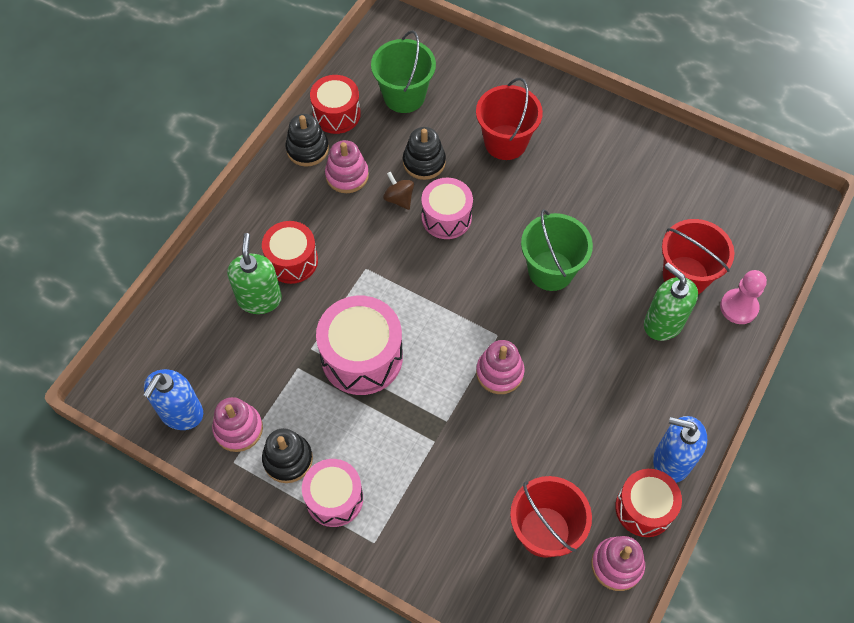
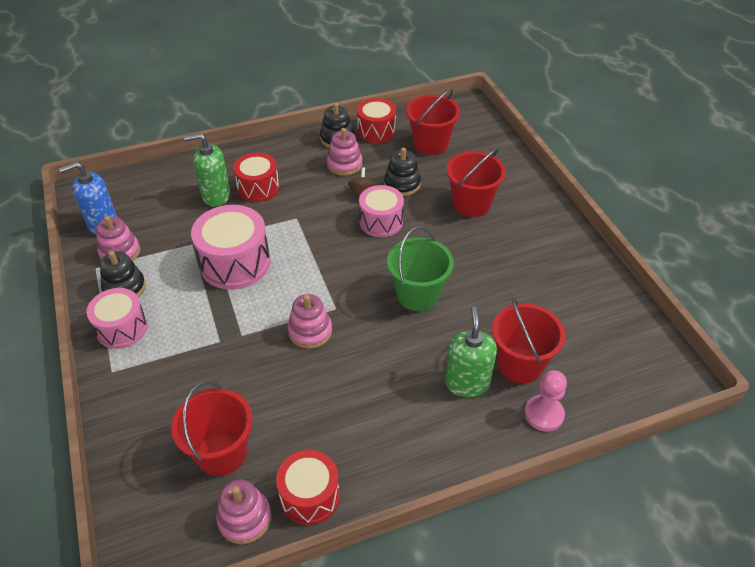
camera: 40 degrees right, 15 degrees down
(259, 299) = (216, 195): green soap dispenser -> green soap dispenser turned 135 degrees counterclockwise
(404, 96) = (430, 144): green bucket -> red bucket
(671, 461) = (368, 480): blue soap dispenser -> none

